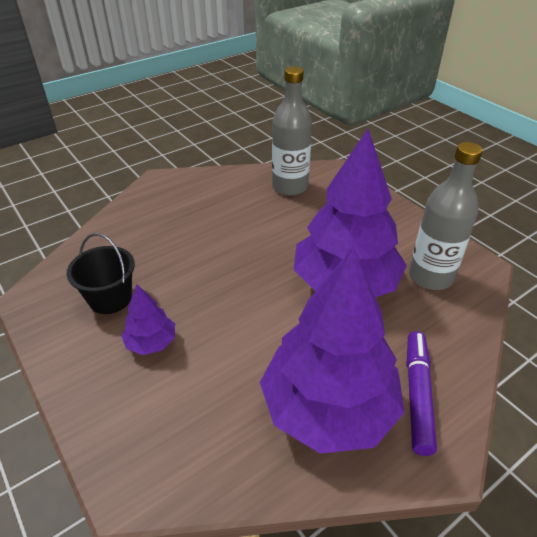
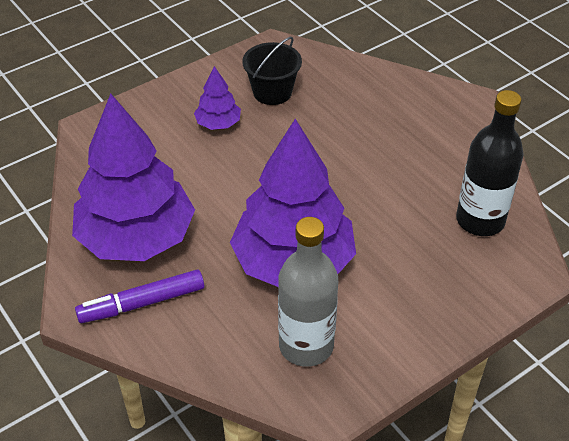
camera: 90 degrees right, 5 degrees up
(290, 187) = (480, 220): grey bottle -> black bottle
(417, 395) = (142, 303): purple marker -> purple marker turned 150 degrees clockwise

